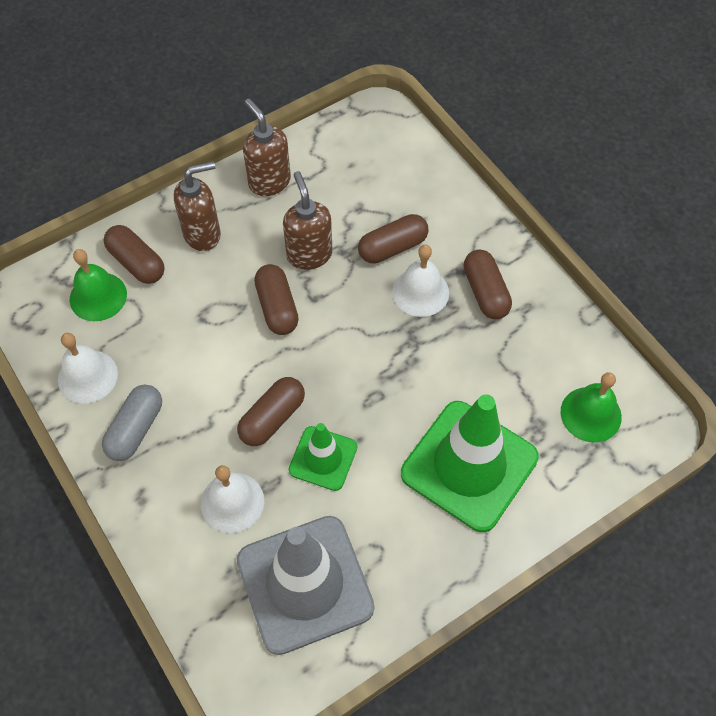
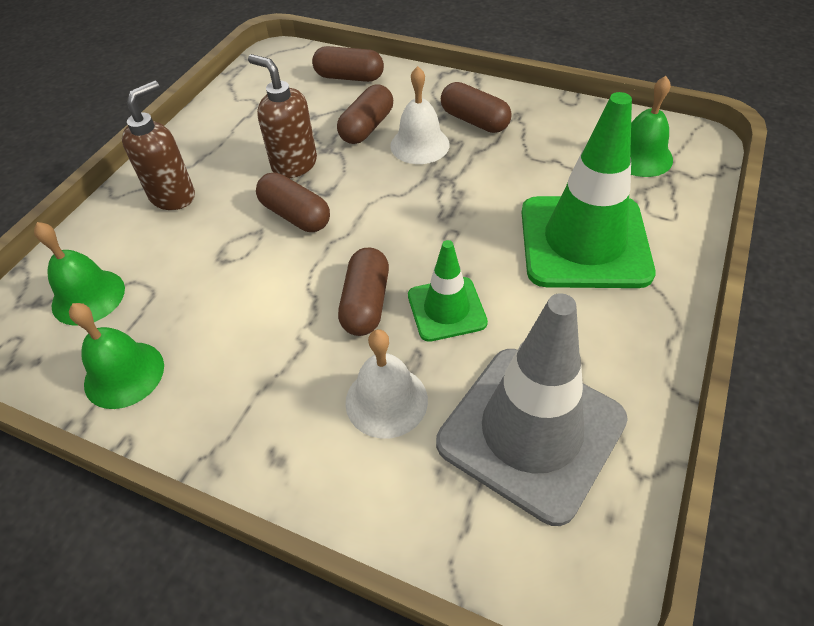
camera: 30 degrees left, 10 degrees down
(87, 376) = (124, 374): white bell -> green bell
(135, 429) = (220, 393): grey capsule -> none
(137, 263) = (115, 249): brown capsule -> brown capsule (349, 77)
(269, 182) = (212, 133): brown soap dispenser -> none

